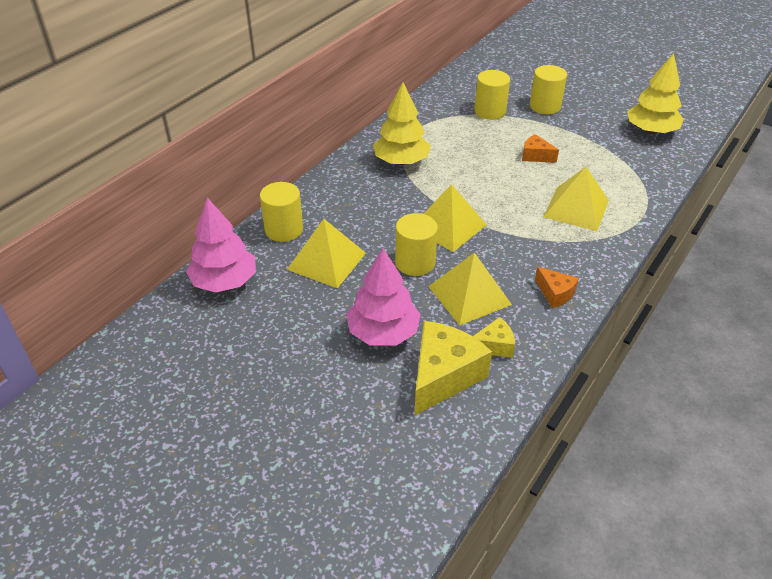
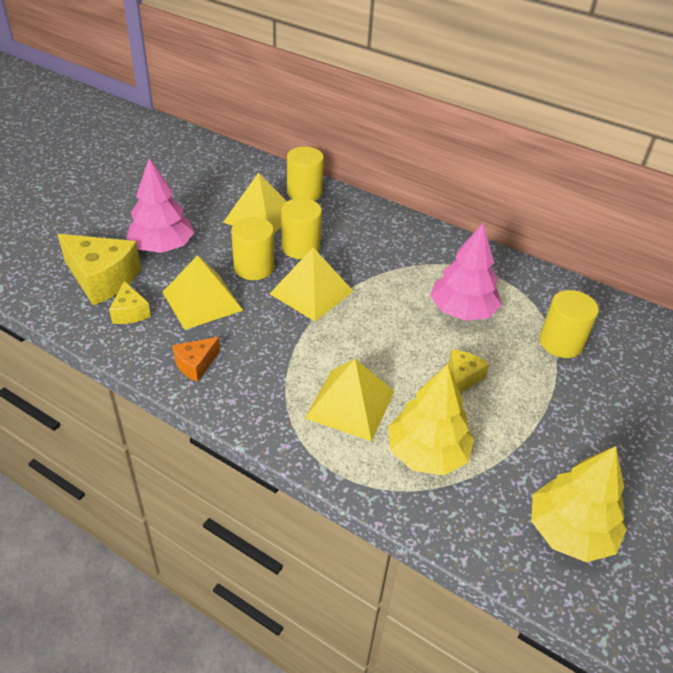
camera: 85 degrees right, 0 degrees up
(225, 281) = (237, 168): pink tree -> pink tree (462, 311)
(401, 161) = (426, 263): yellow tree -> yellow tree (427, 453)
(535, 156) = (462, 378): orange cheese -> yellow cheese
(545, 106) = (597, 403): yellow cylinder -> yellow cylinder (300, 247)

